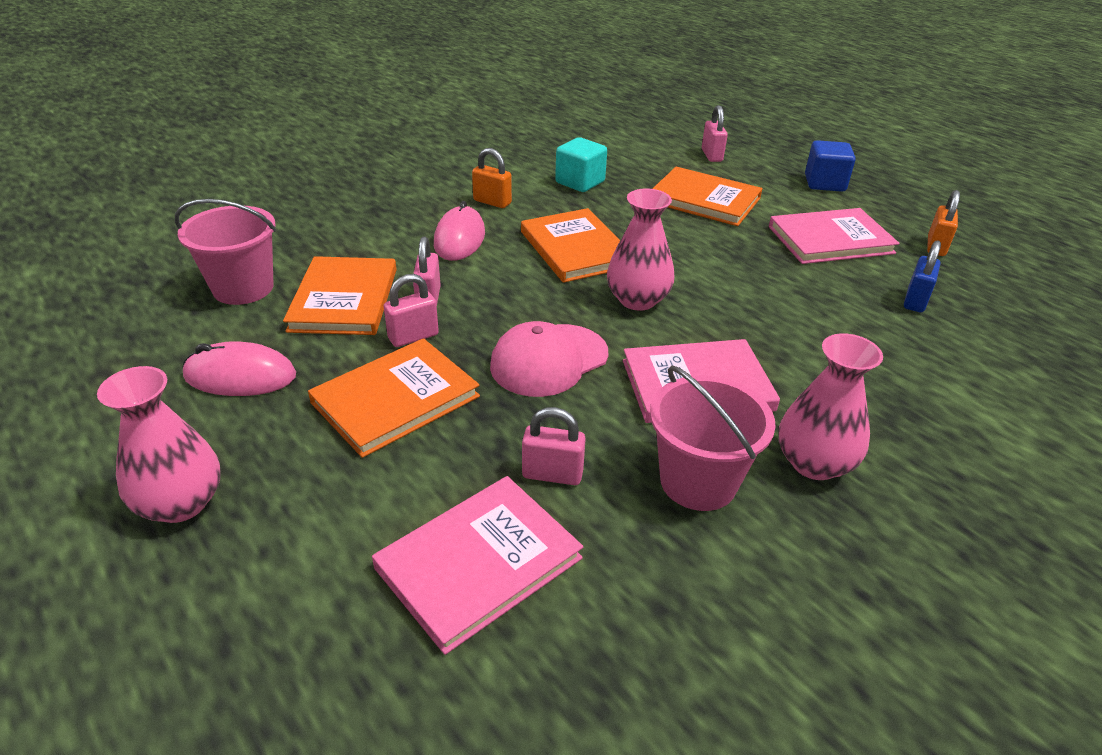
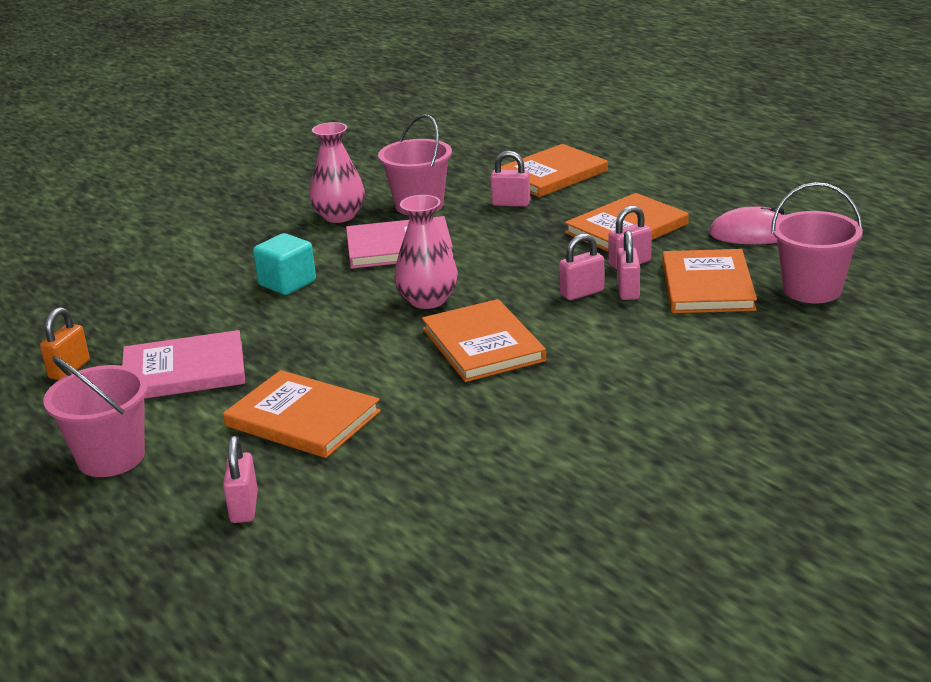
camera: 175 degrees left, 10 degrees down
(181, 503) = (733, 183): pink vase -> none
(459, 239) = (616, 349): pink mouse -> none
(476, 299) = (582, 293): none -> pink padlock
(478, 563) = (551, 175): pink book -> orange book
(492, 202) = (587, 400): orange padlock -> none
(549, 360) = (513, 255): pink cap -> none
(580, 182) = (467, 439): turquoise cube -> turquoise cube (287, 283)
(824, 183) = (111, 457): blue cube -> pink bucket
(915, 301) = (159, 313): blue padlock -> none

